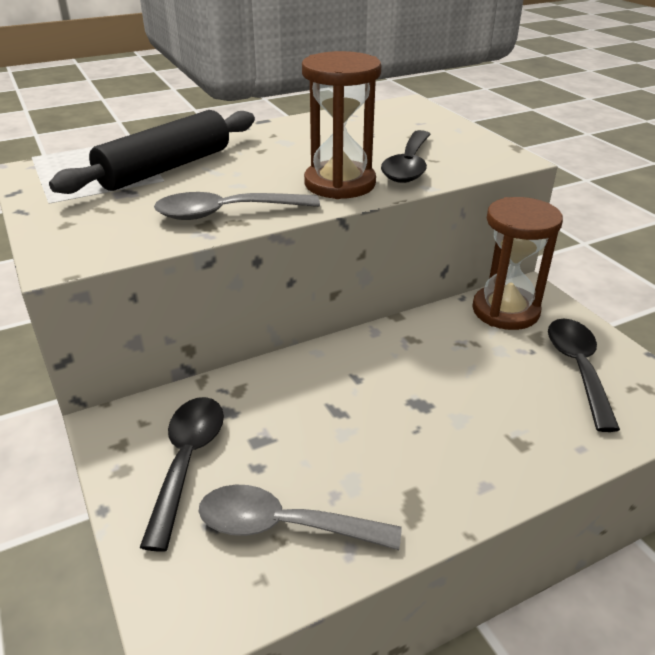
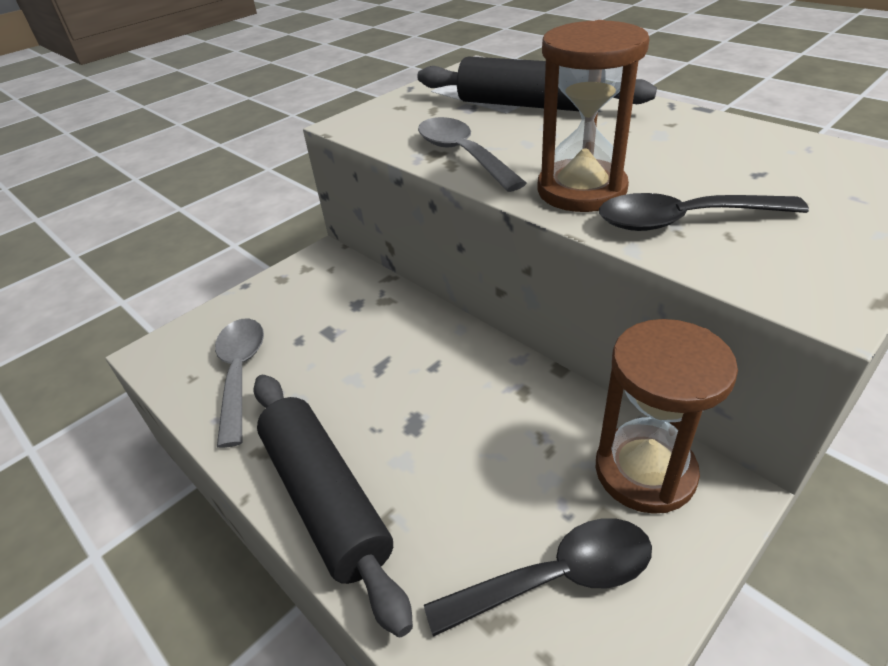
camera: 75 degrees right, 5 degrees up
(187, 461) = (296, 303): black spoon -> none
(486, 473) = (326, 498): none -> black rolling pin

